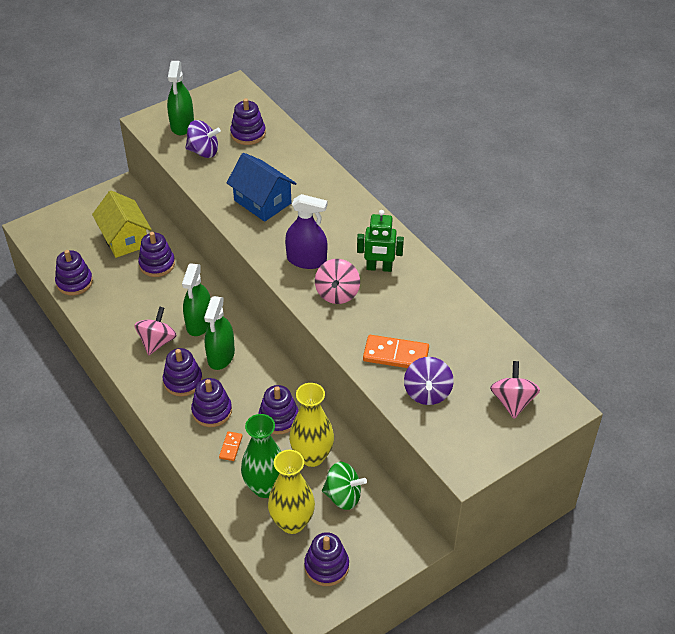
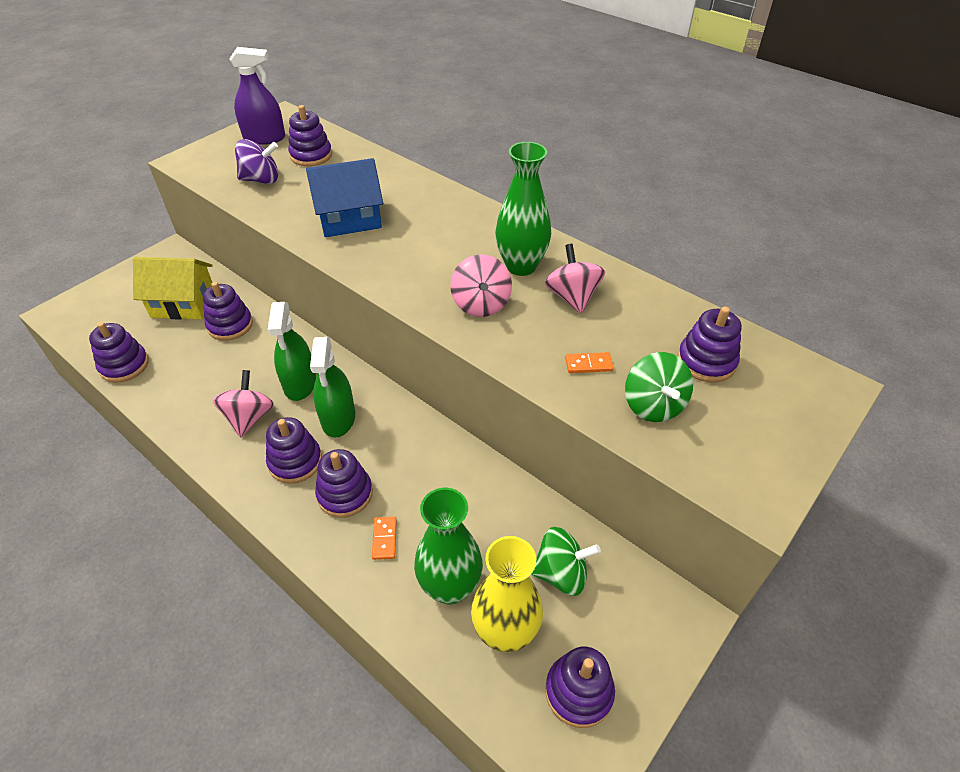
camera: 15 degrees left, 0 degrees up
(125, 239) = (183, 304): yellow house -> yellow house turned 45 degrees counterclockwise
(182, 125) = (228, 158): green spray bottle -> none
(262, 202) = (349, 219): blue house -> blue house turned 45 degrees counterclockwise
(278, 418) = (438, 483): purple stacking toy -> purple stacking toy (706, 361)
(306, 260) = (427, 273): purple spray bottle -> purple spray bottle (264, 138)
(312, 456) = (499, 526): yellow vase -> none
(379, 268) = (521, 266): green robot -> green vase
(396, 354) = (588, 364): orange domino -> orange domino, size x0.52
(427, 392) = (653, 405): purple spinning top -> green spinning top
(512, 401) = (767, 393): pink spinning top -> pink spinning top (572, 297)

